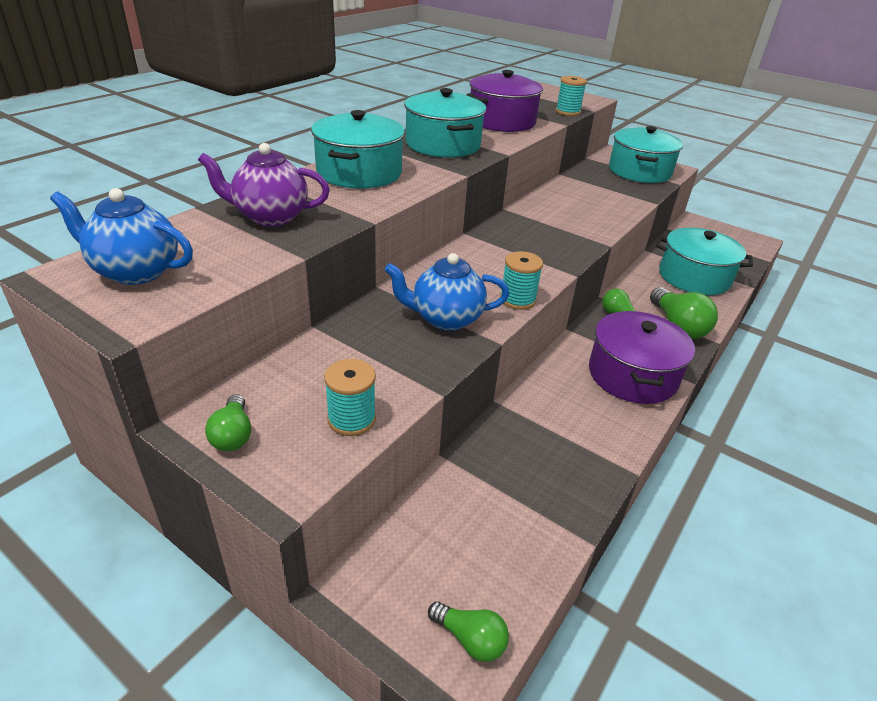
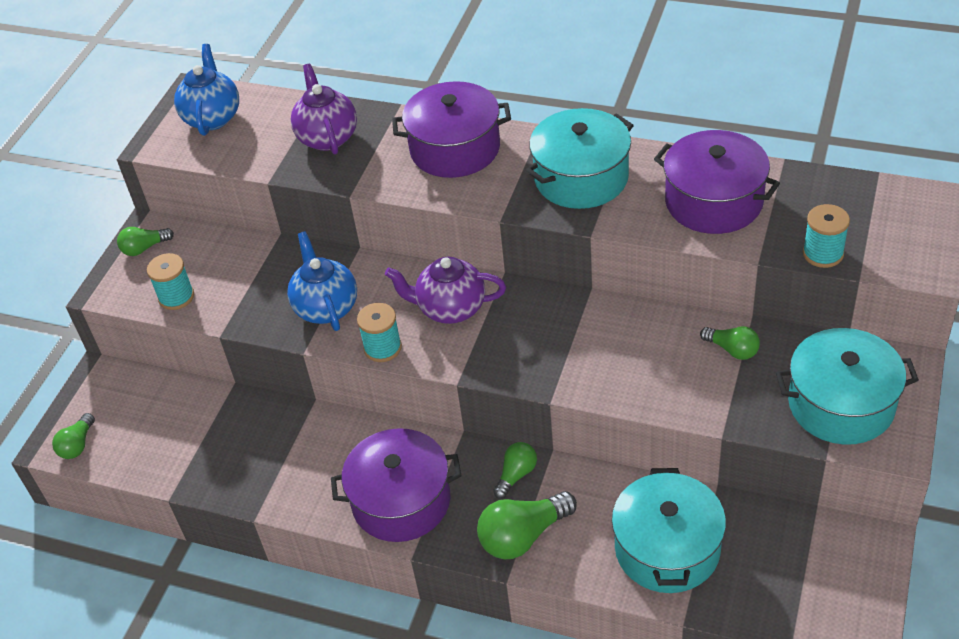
camera: 80 degrees right, 10 degrees up
(359, 172) = (455, 149): turquoise pot -> purple pot
(489, 261) = (450, 309): none -> purple teapot
(585, 184) = (732, 349): none -> green light bulb

